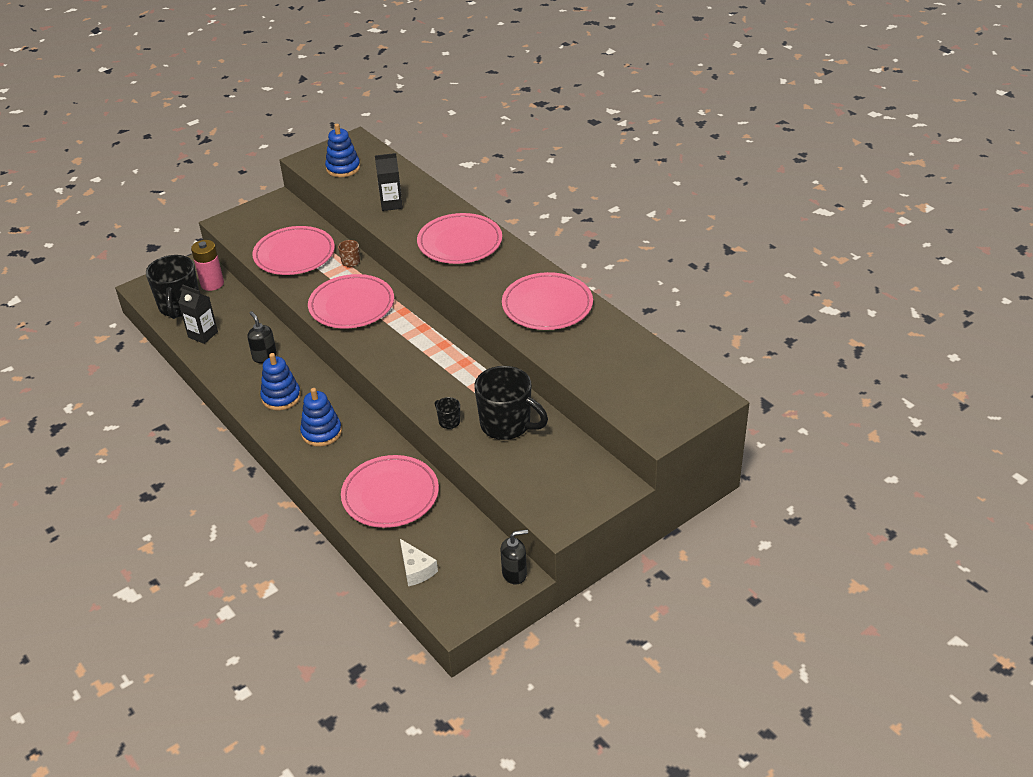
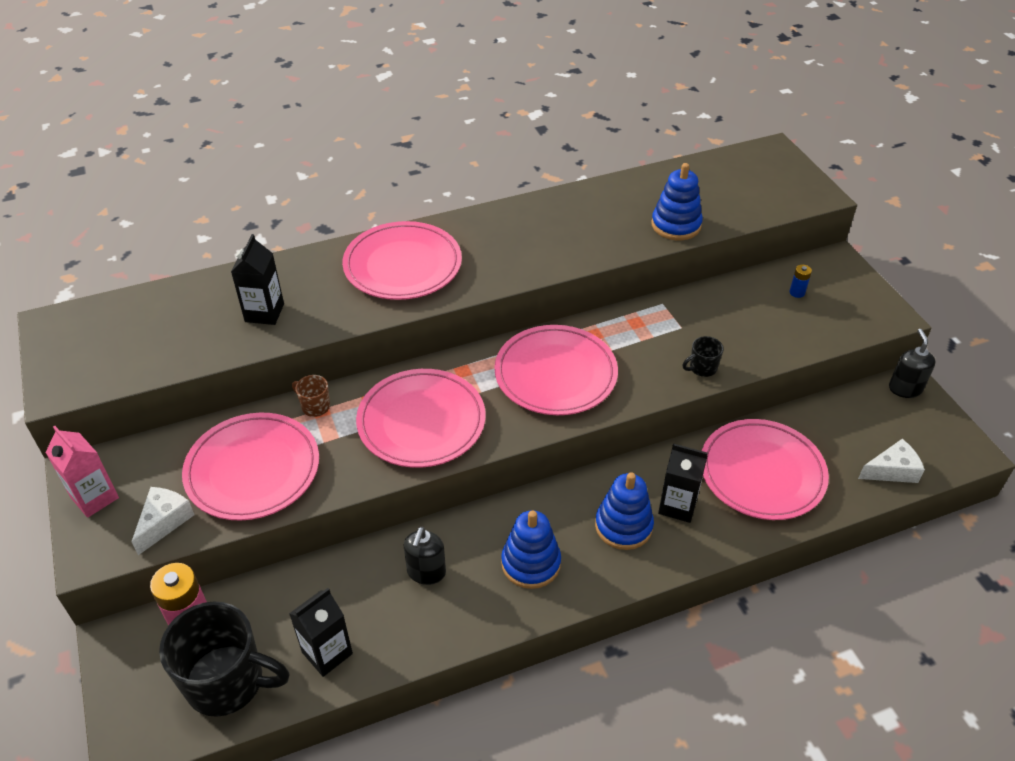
camera: 75 degrees left, 5 degrees up
(250, 237) = (164, 522): none -> white cheese
(261, 210) = (95, 498): none -> pink carton
(264, 356) = (426, 572): black soap dispenser -> black soap dispenser turned 60 degrees counterclockwise
(343, 168) = (124, 348): blue stacking toy -> blue stacking toy (676, 225)
(346, 455) = (677, 506): none -> black carton
(507, 425) = (722, 321): black mug -> none
(547, 305) = (573, 221): pink plate -> pink plate (555, 374)
(562, 464) = (797, 292): none -> blue battery

